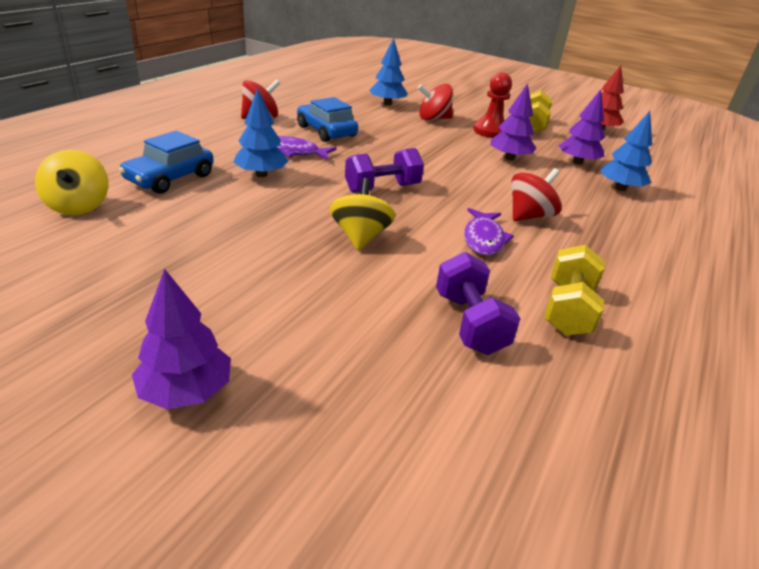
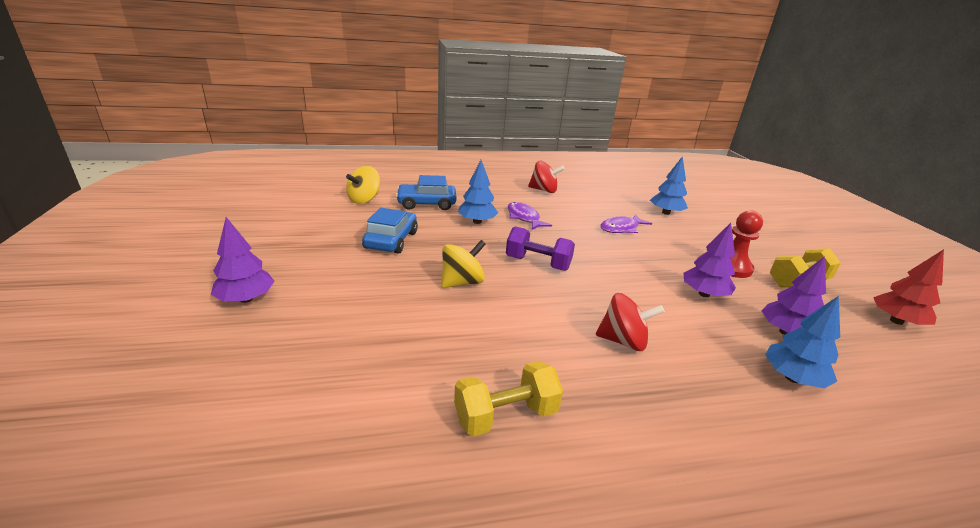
camera: 50 degrees right, 5 degrees down
(326, 131) = (573, 213): blue car -> blue car (391, 240)
(433, 119) = (688, 237): red spinning top -> none
(469, 323) = (420, 369): purple dumbbell -> none
(483, 239) = (544, 332): purple fish -> purple fish (621, 228)

